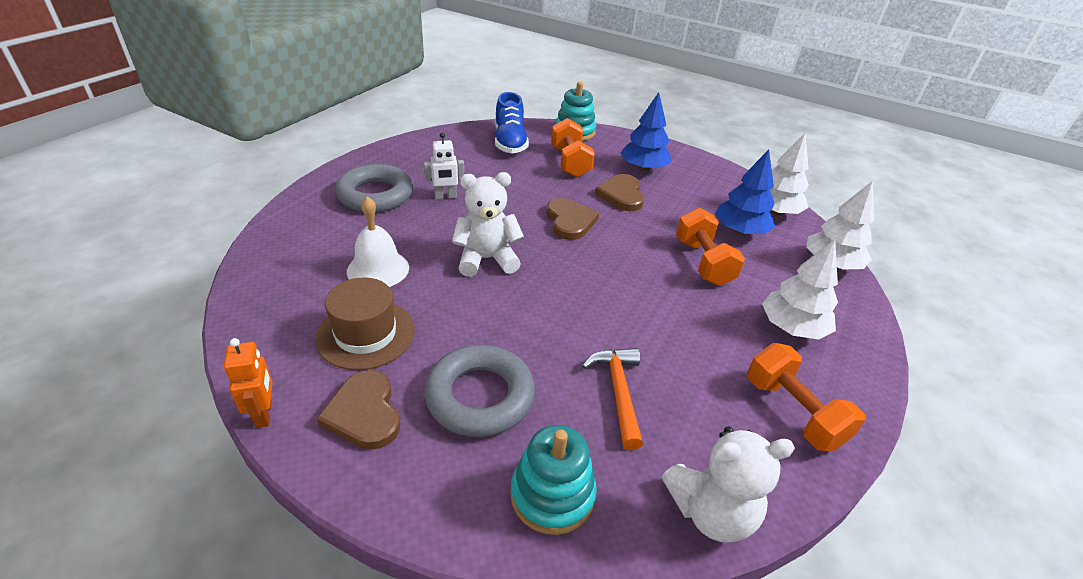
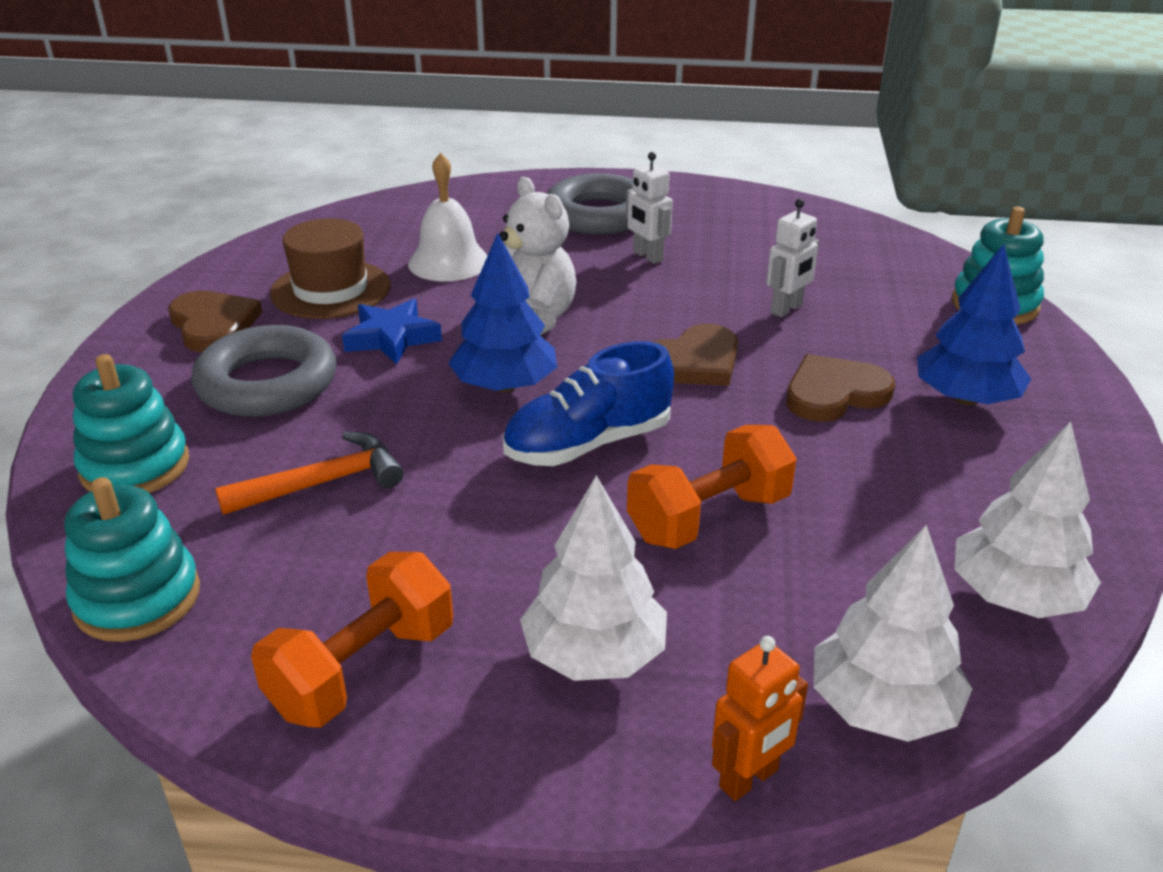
camera: 70 degrees right, 5 degrees down
(264, 414) = (192, 278): orange robot -> orange robot (749, 779)
(364, 413) = (213, 324): brown heart -> brown heart turned 105 degrees clockwise
(462, 321) = (392, 338): none -> blue star
(510, 142) = (866, 260): blue shoe -> blue shoe (588, 444)
(539, 178) = (787, 309): none -> white robot
(570, 162) = (877, 324): orange dumbbell -> none
(711, 511) = (137, 598): white teddy bear -> turquoise stacking toy
(740, 231) = (871, 552): blue tree -> blue tree (505, 386)

